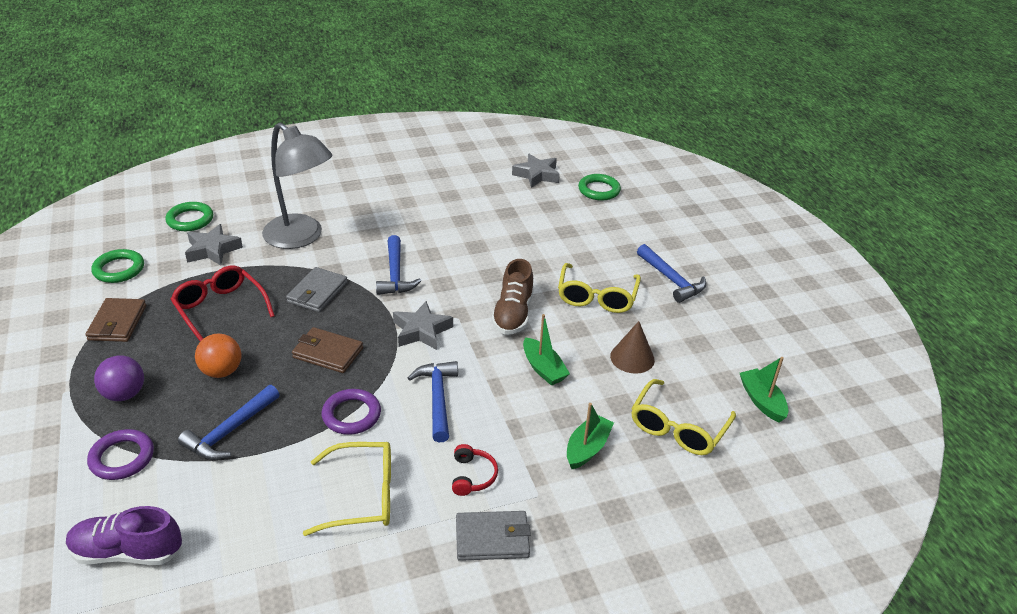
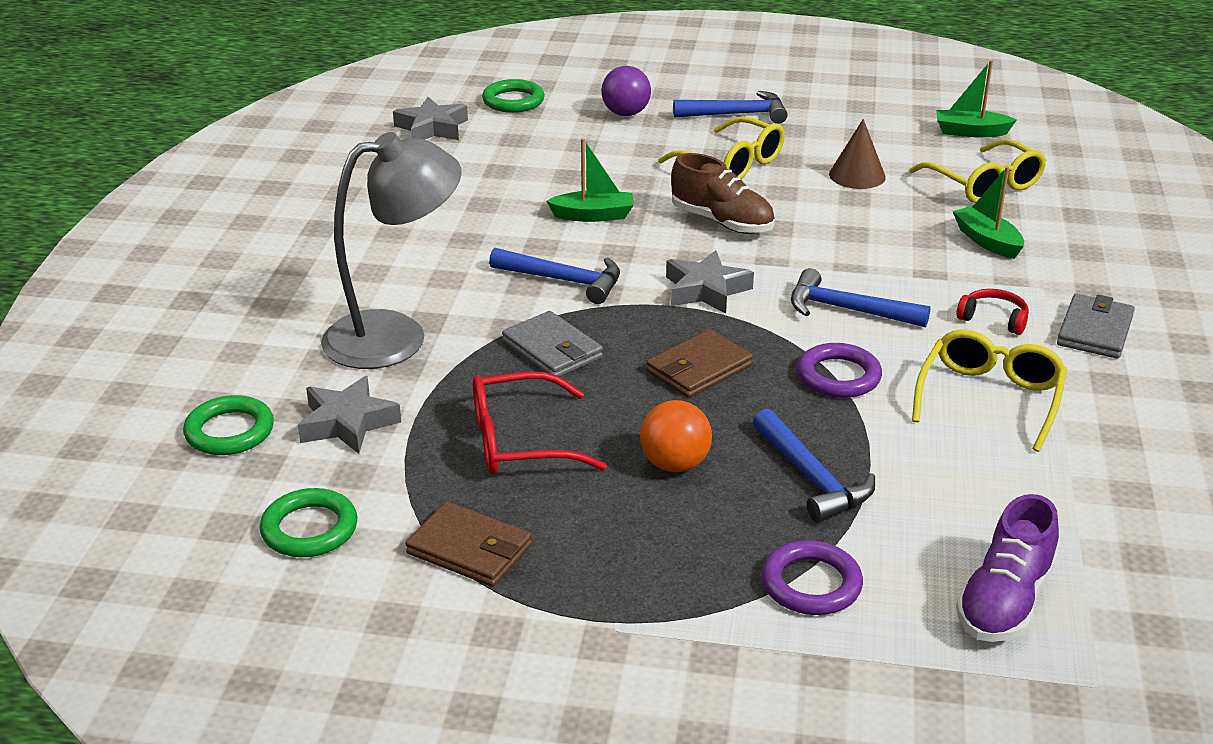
camera: 60 degrees left, 5 degrees down
(124, 394) = (664, 564): purple ball -> purple ball (625, 113)
(543, 368) = (839, 230): green boat -> green boat (593, 215)

